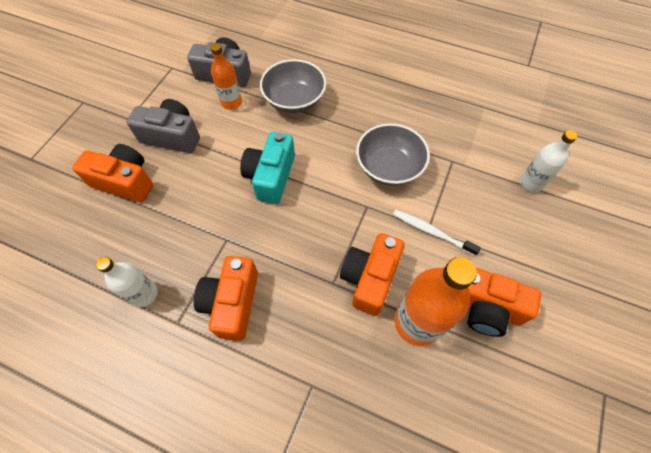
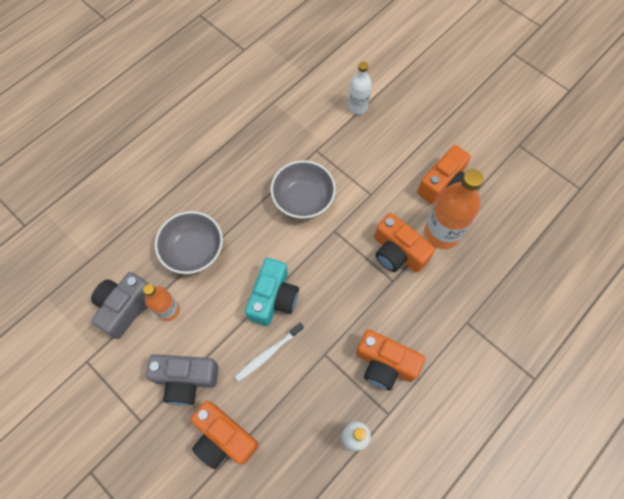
camera: 70 degrees left, 5 degrees up
(125, 181) = (223, 438): orange camera -> orange camera turned 90 degrees counterclockwise
(172, 136) = (186, 379): grey camera -> grey camera turned 120 degrees counterclockwise
(271, 176) = (273, 298): turquoise camera -> turquoise camera turned 105 degrees counterclockwise
(432, 232) = (374, 193): white toothbrush -> white toothbrush (268, 353)

